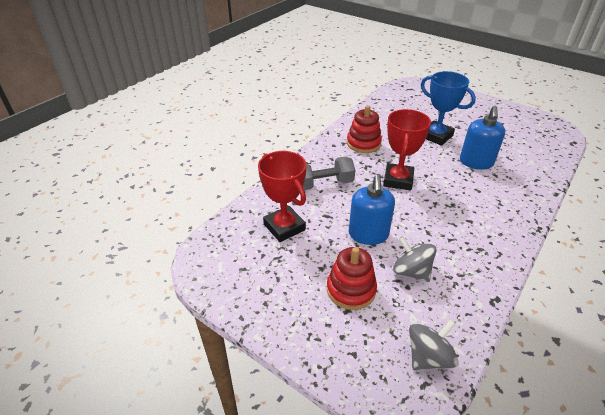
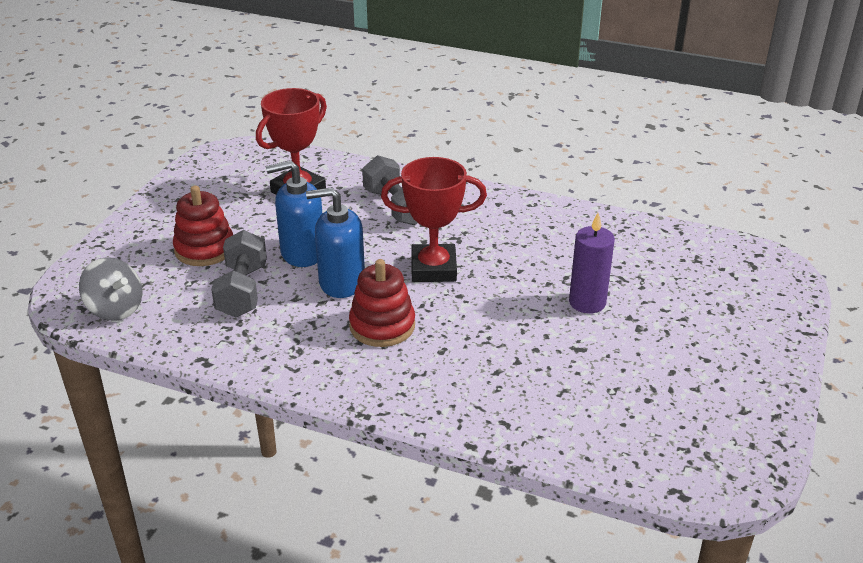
camera: 75 degrees right, 5 degrees down
(363, 143) = (518, 229): red stacking toy -> red stacking toy (382, 326)
(411, 271) = (242, 291): grey spinning top -> grey dumbbell
(436, 136) = (587, 302): blue trophy -> purple candle
(476, 162) = (525, 349): blue soap dispenser -> blue soap dispenser (341, 282)

